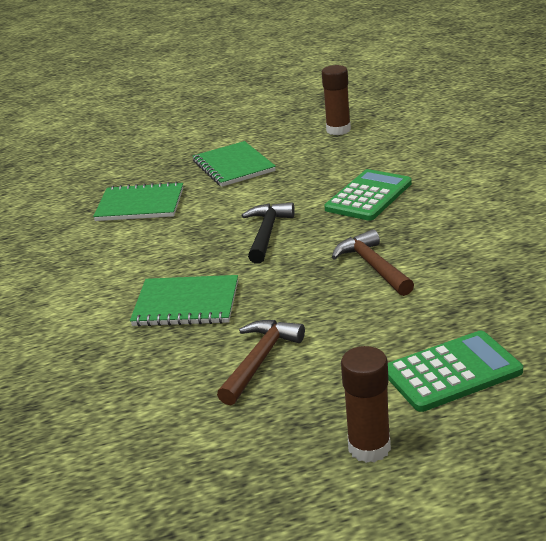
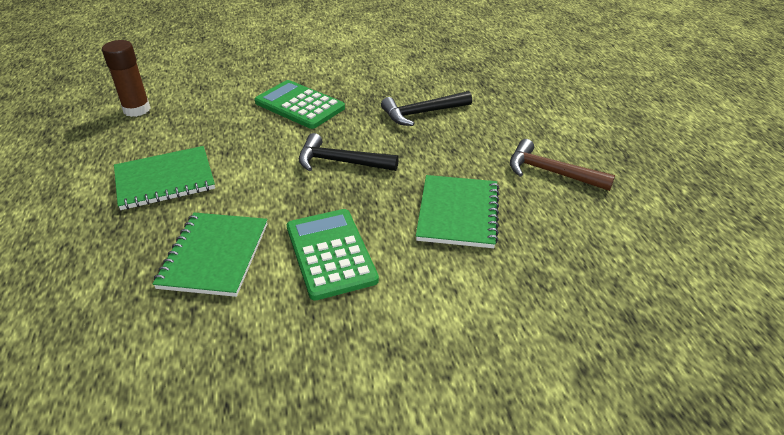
camera: 90 degrees left, 10 degrees up
(369, 447) = (645, 132): brown glue stick -> none
(373, 266) = (422, 113): brown hammer -> black hammer
(452, 372) = (563, 97): green calculator -> green calculator (331, 253)

